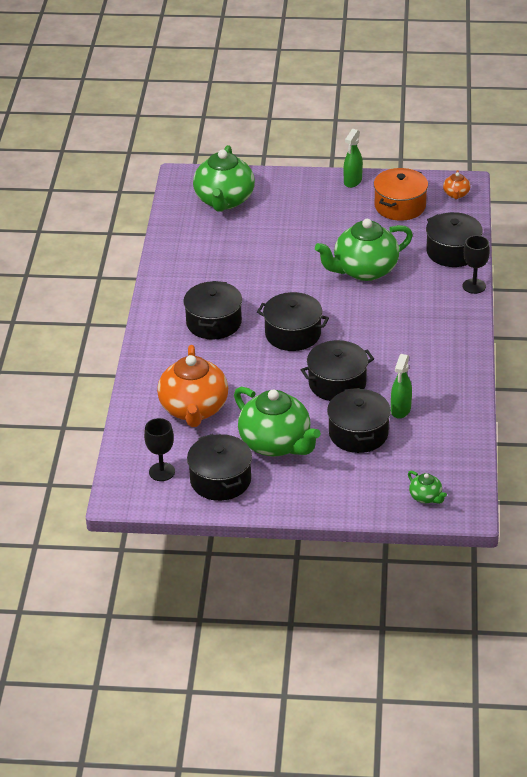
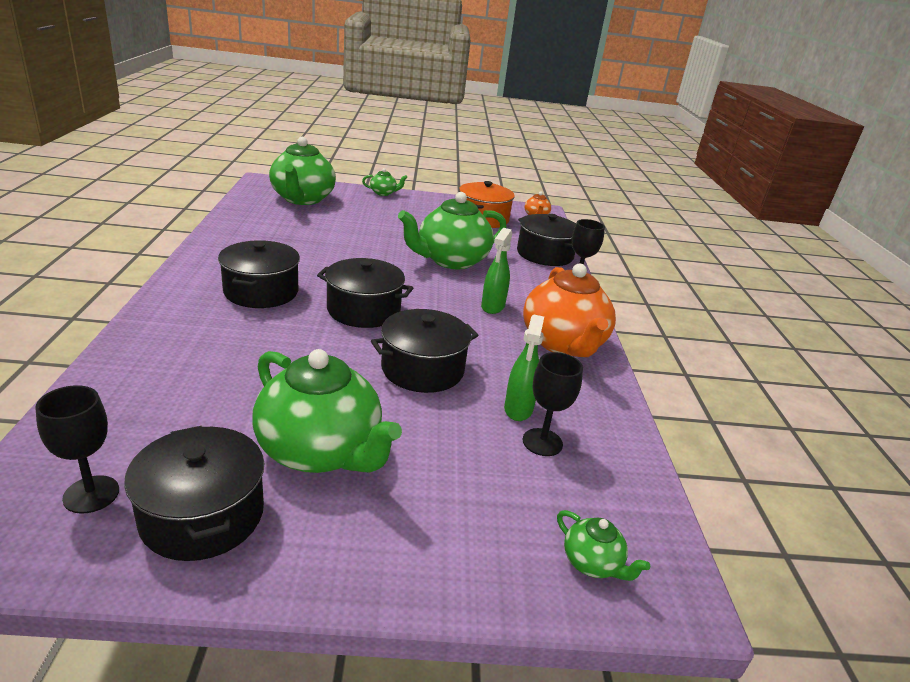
camera: 10 degrees left, 10 degrees down
(194, 409) = (196, 391): orange teapot -> orange teapot (563, 344)
(301, 178) = (383, 193): none -> green teapot
(352, 181) = (434, 199): green spray bottle -> green spray bottle (492, 307)
(358, 433) = (457, 440): black pot -> none
(412, 432) = (542, 442): none -> black goblet

